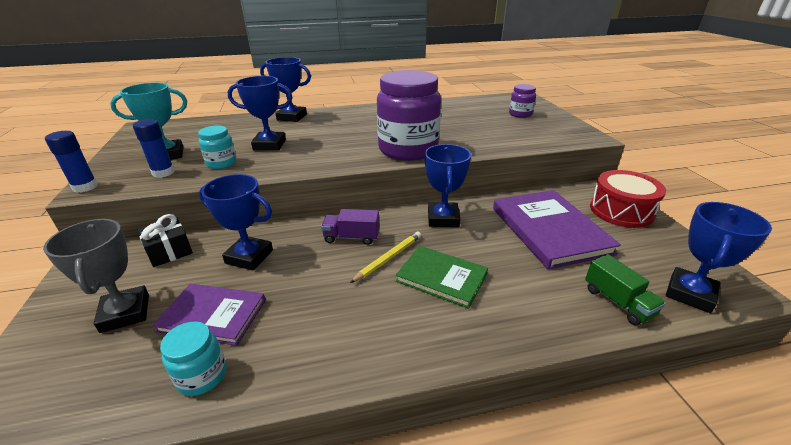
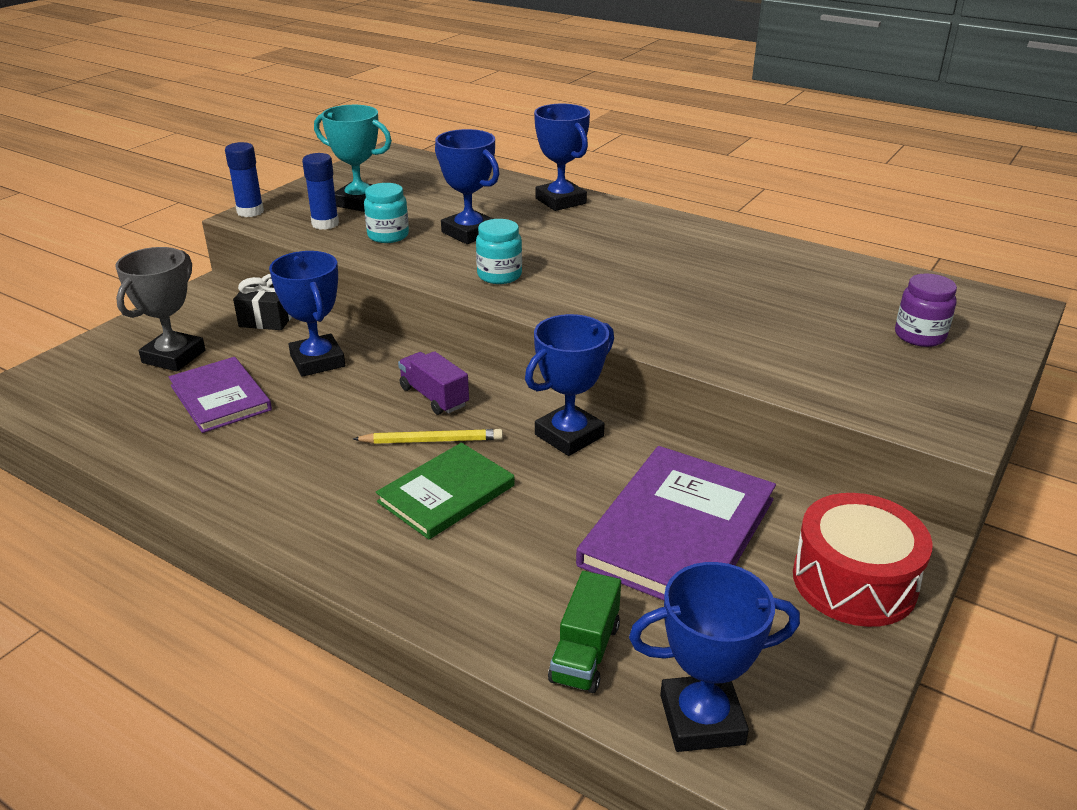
camera: 45 degrees right, 0 degrees up
(202, 376) = (154, 439): turquoise jar -> turquoise jar (499, 275)
(408, 150) = (613, 312): purple jar -> none
(441, 278) = (446, 494): green book -> green book turned 60 degrees clockwise

